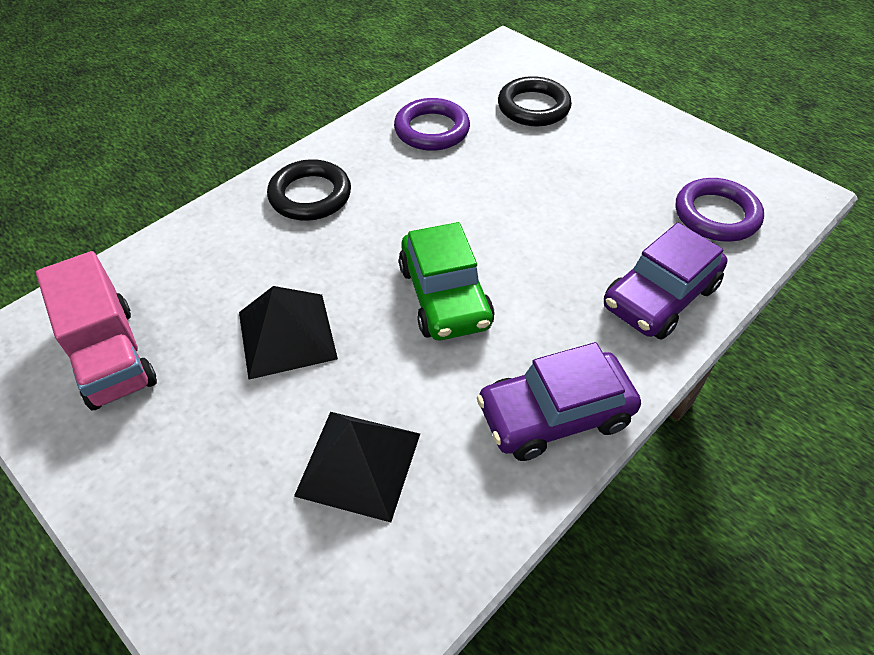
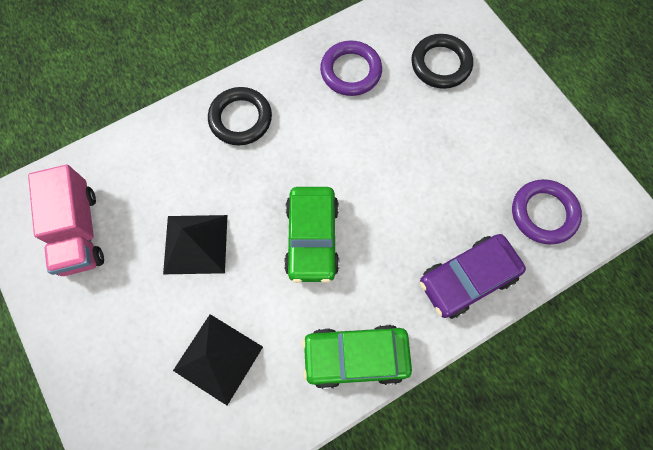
camera: 15 degrees right, 20 degrees up
(555, 415) = (355, 357): purple car -> green car

